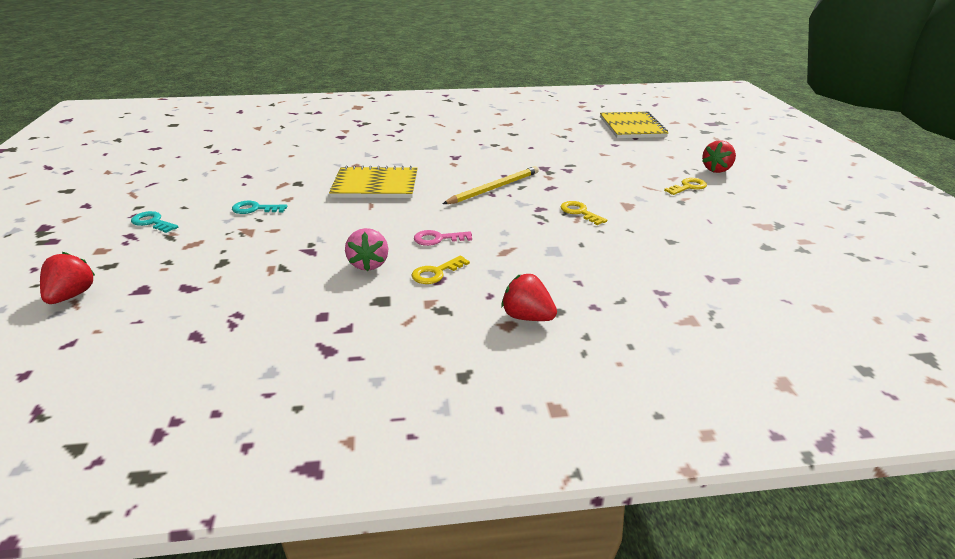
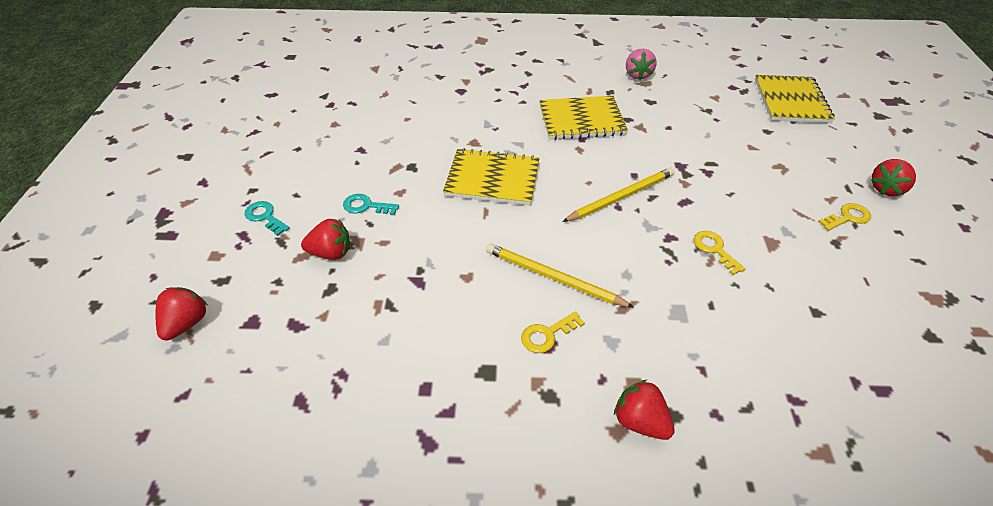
camera: 10 degrees right, 15 degrees up
(221, 240) = (331, 253): none -> red strawberry
(368, 264) = (477, 311): pink strawberry -> pink strawberry (638, 75)
(438, 239) = (553, 278): pink key -> yellow pencil
(453, 147) = (581, 120): none -> yellow notebook

